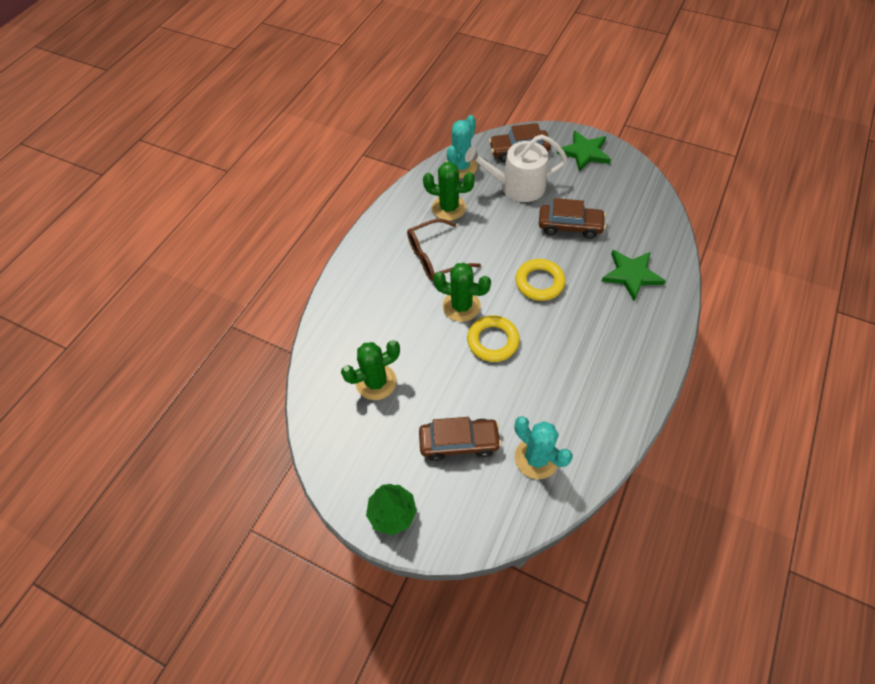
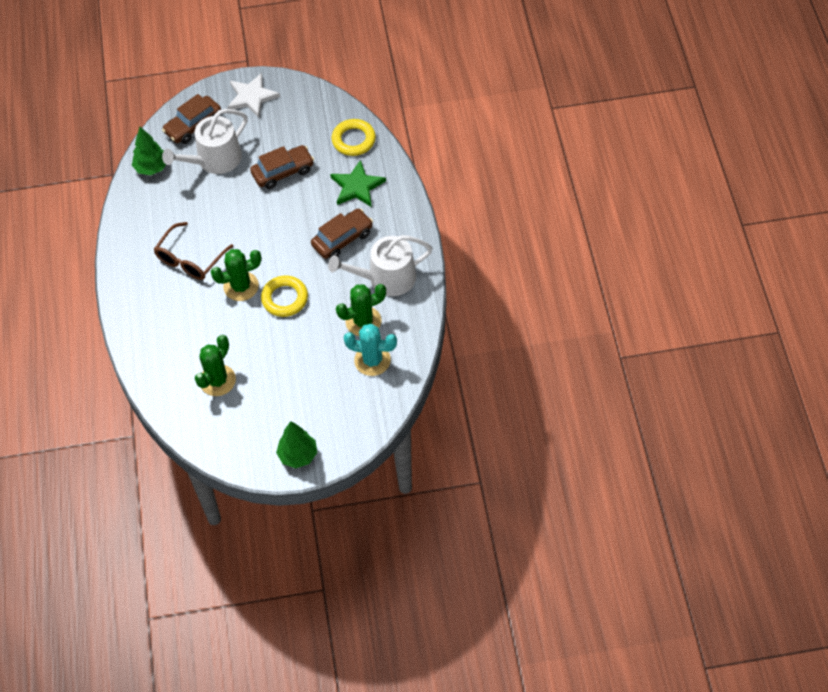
camera: 35 degrees left, 0 degrees up
(449, 208) = (169, 211): green cactus -> green cactus (363, 321)
(459, 442) = (311, 383): brown car -> brown car (342, 239)
(461, 167) = (152, 168): turquoise cactus -> green tree
(539, 282) = (289, 233): yellow ring -> yellow ring (353, 140)
(584, 152) = (252, 97): green star -> white star
(605, 379) = (386, 278): none -> white watering can

